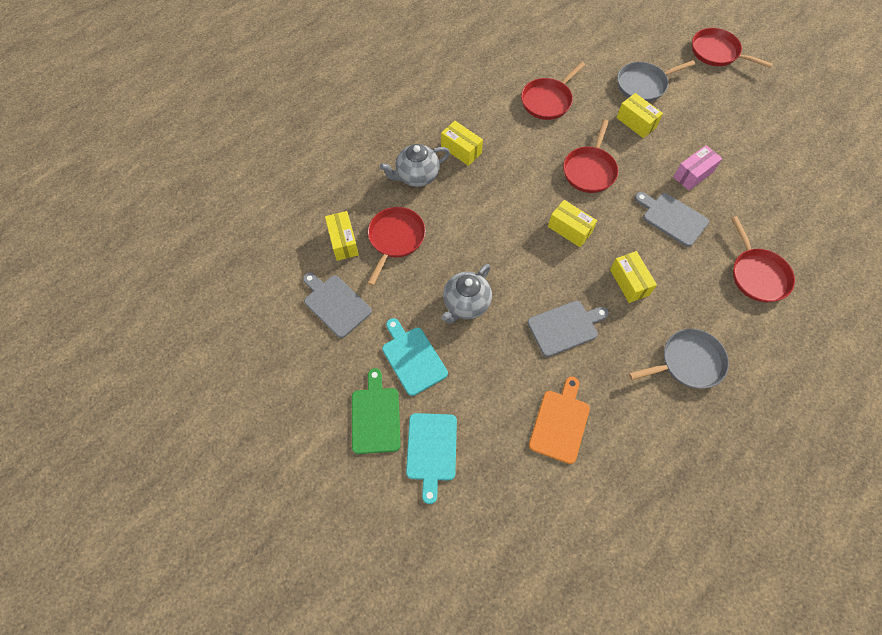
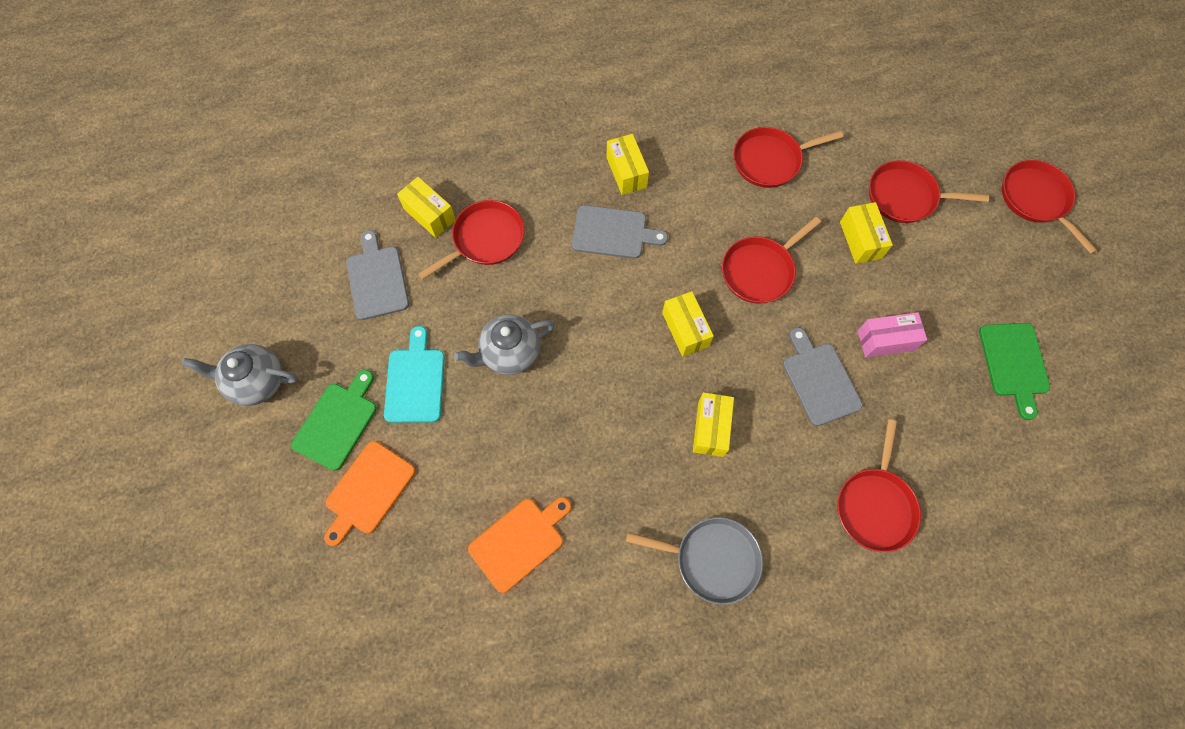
camera: 30 degrees right, 5 degrees up
(343, 242) = (429, 214): yellow box -> yellow box turned 60 degrees counterclockwise
(416, 176) = (556, 179): grey teapot -> grey teapot (257, 382)
(431, 450) = (368, 490): turquoise cutting board -> orange cutting board
(565, 327) = (600, 439): grey cutting board -> grey cutting board (613, 232)
(643, 85) = (905, 196): grey pan -> red pan
(772, 151) = (1014, 363): none -> green cutting board

